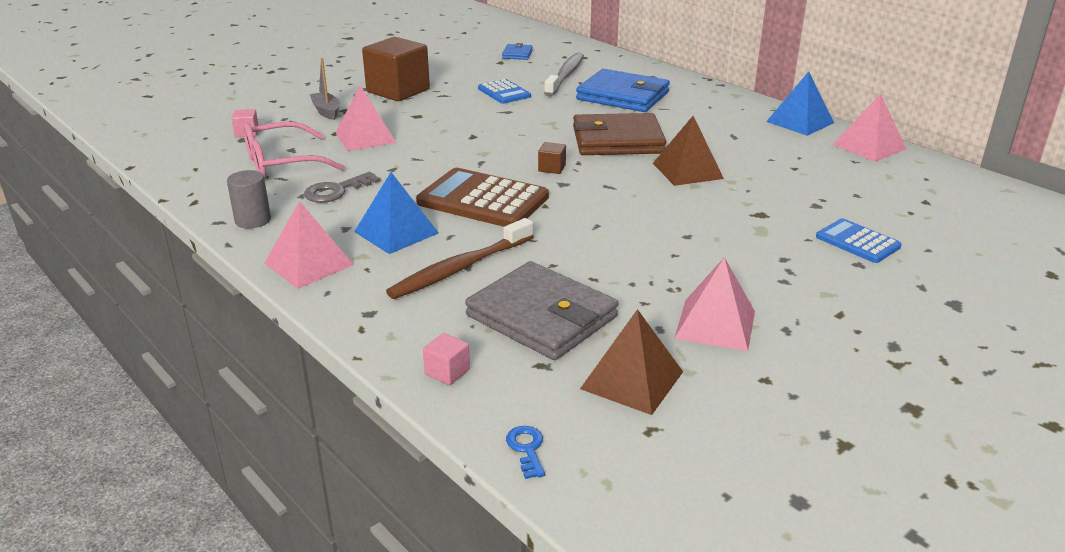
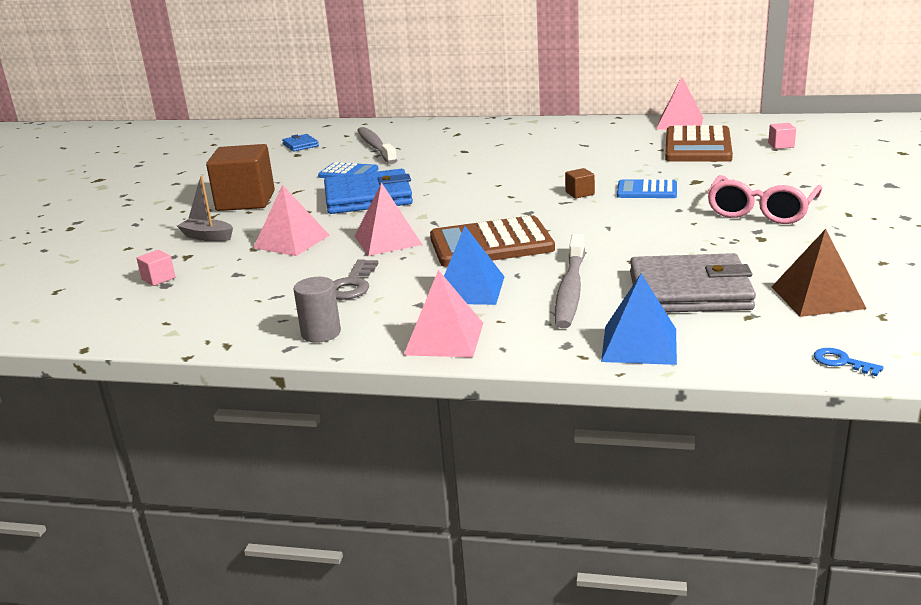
camera: 35 degrees left, 5 degrees down
(283, 163) = (252, 286): pink glasses -> pink glasses (761, 211)
(447, 372) = (701, 349): pink cube -> pink cube (781, 145)
(460, 268) = (570, 289): brown toothbrush -> grey toothbrush
(552, 168) = (499, 206): brown cube -> brown cube (580, 193)
(617, 140) = (509, 173): brown wallet -> none
(623, 96) = (452, 146): blue wallet -> blue wallet (368, 197)
(687, 171) = (598, 174): brown pyramid -> none
(715, 324) = (798, 248): pink pyramid -> pink pyramid (387, 240)
(800, 122) = (609, 123): blue pyramid -> blue pyramid (639, 345)
(836, 178) = (697, 146): none -> brown calculator
(857, 242) = (780, 174): blue calculator -> blue calculator (647, 190)

